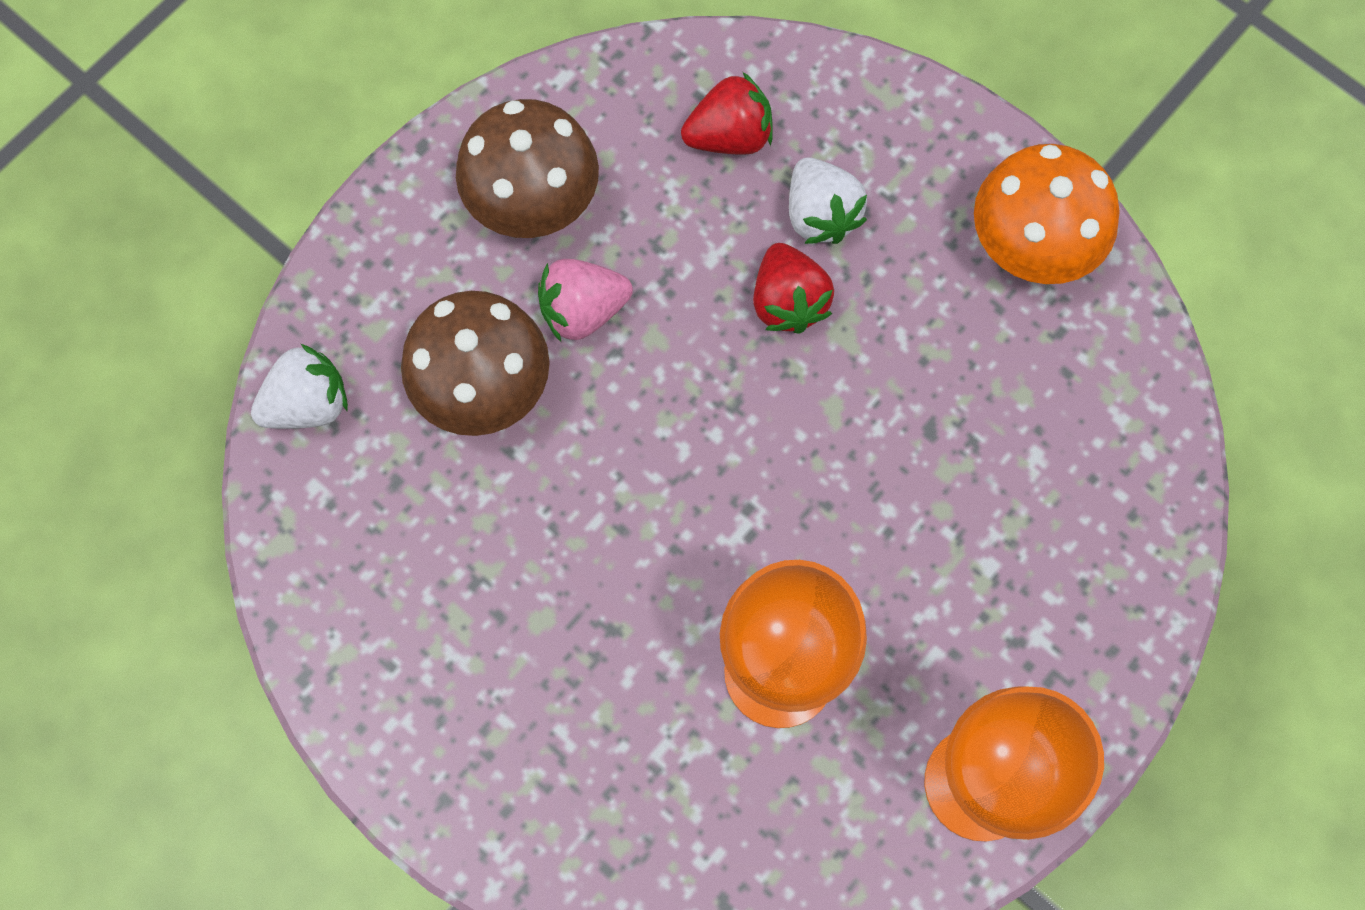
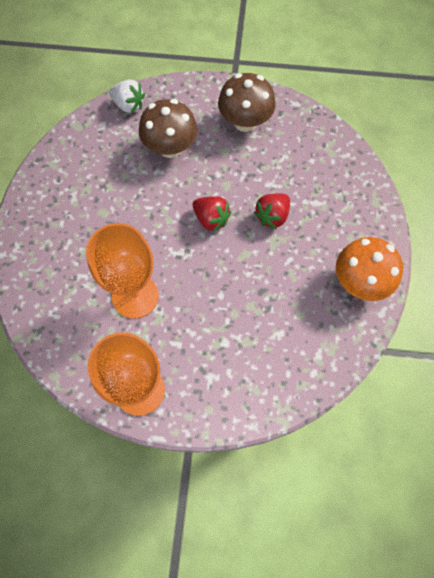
camera: 55 degrees right, 5 degrees down
(583, 310) = (219, 158): pink strawberry -> none
(729, 136) = (317, 162): red strawberry -> red strawberry (211, 219)
(820, 215) = (313, 207): white strawberry -> none

